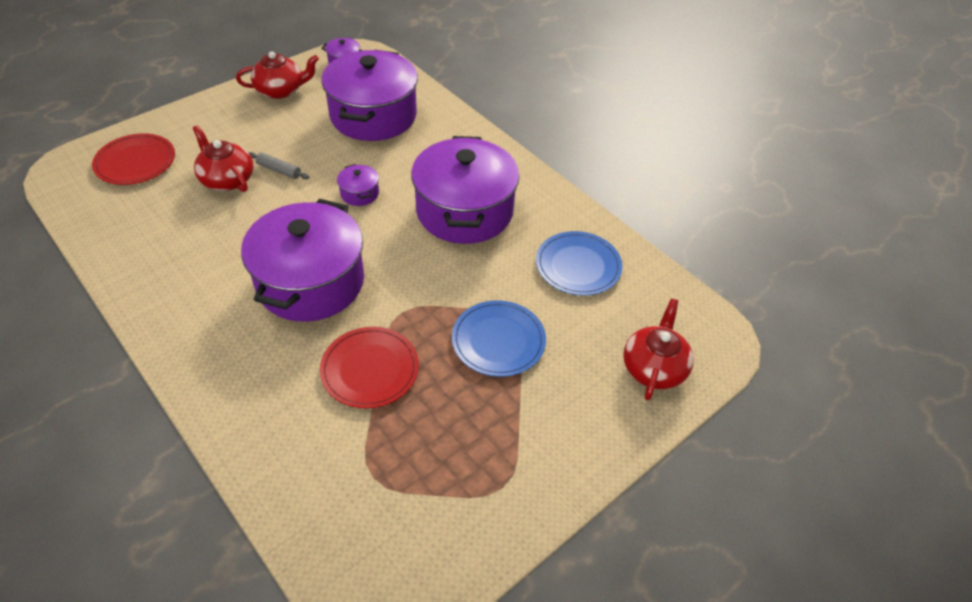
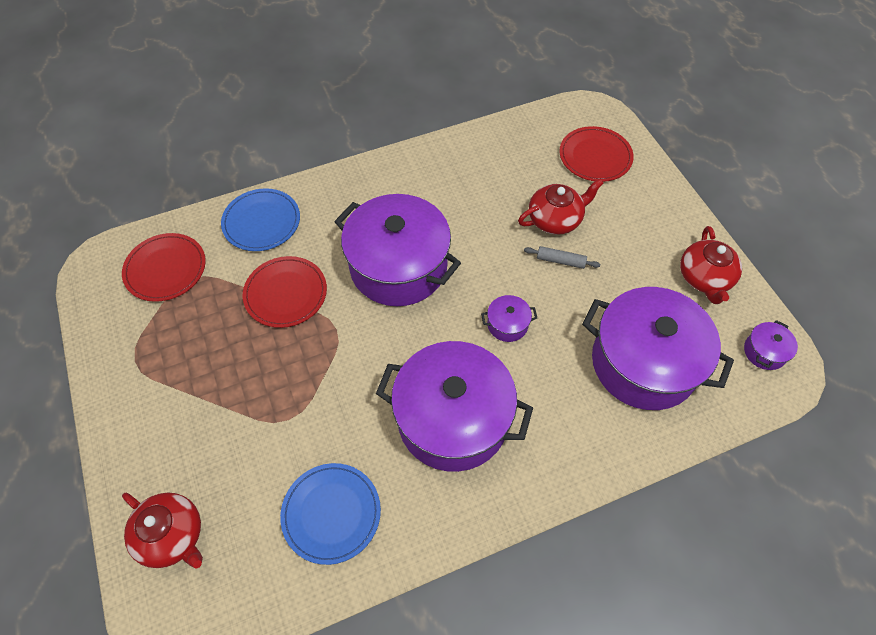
camera: 110 degrees right, 10 degrees up
(279, 170) = (560, 261): grey rolling pin -> grey rolling pin turned 60 degrees clockwise
(366, 514) = (165, 269): none -> red plate
(498, 340) = (270, 400): blue plate -> blue plate (261, 222)

